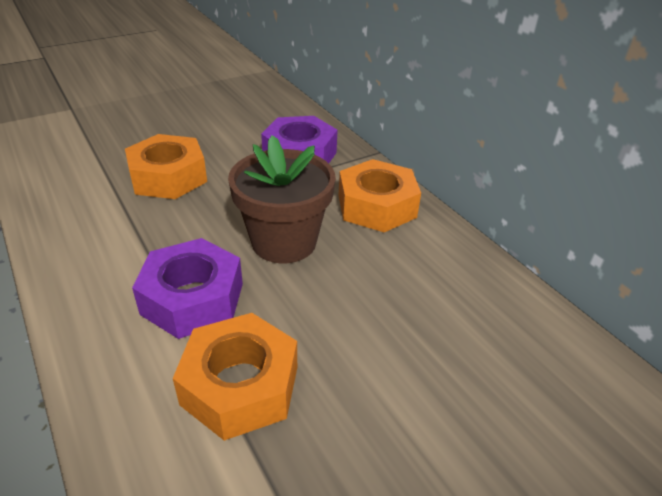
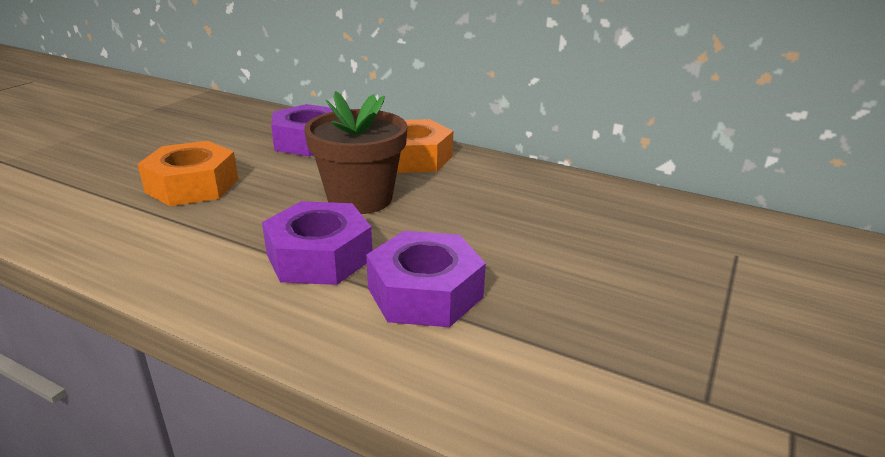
camera: 30 degrees left, 10 degrees down
(240, 385) = (425, 292): orange nut -> purple nut

